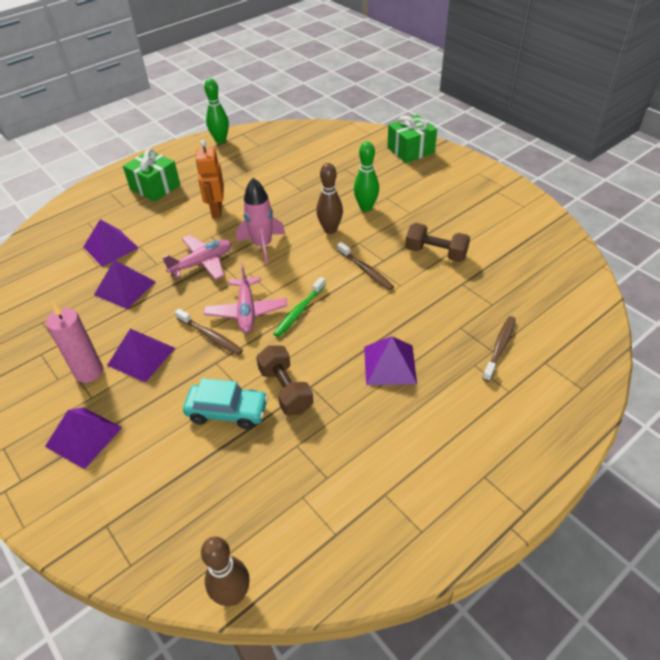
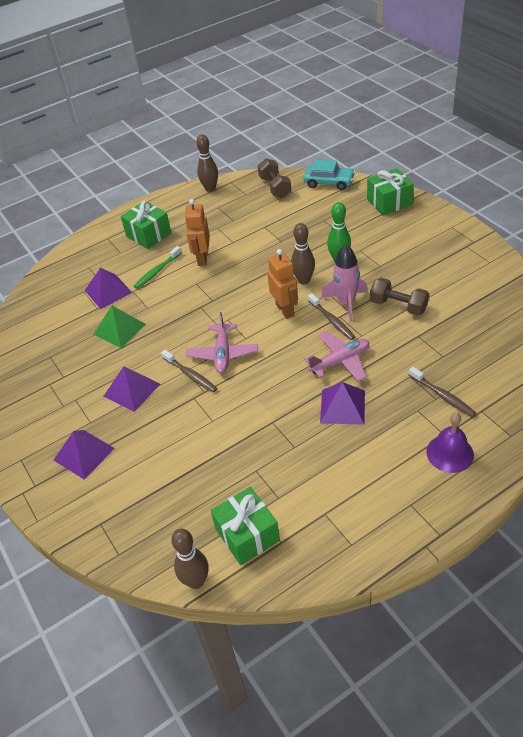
camera: 10 degrees right, 0 degrees up
(89, 372) = (88, 401): pink candle -> none
(125, 288) = (119, 329): purple pyramid -> green pyramid
(202, 263) = (187, 308): pink plane -> pink plane (340, 361)
(220, 140) = (210, 188): green bowling pin -> brown bowling pin
(227, 411) = (201, 439): turquoise car -> turquoise car (329, 182)
(262, 246) = (241, 294): pink rocket -> pink rocket (346, 303)
(285, 390) = (251, 424): brown dumbbell -> brown dumbbell (275, 187)
(293, 527) = (247, 534): none -> green gift
(299, 311) = (268, 356): green toothbrush -> green toothbrush (157, 271)
(313, 261) = (285, 310): none -> orange robot
(499, 347) = (442, 396): brown toothbrush -> brown toothbrush turned 105 degrees clockwise
(519, 412) = (450, 453): none -> purple bell

